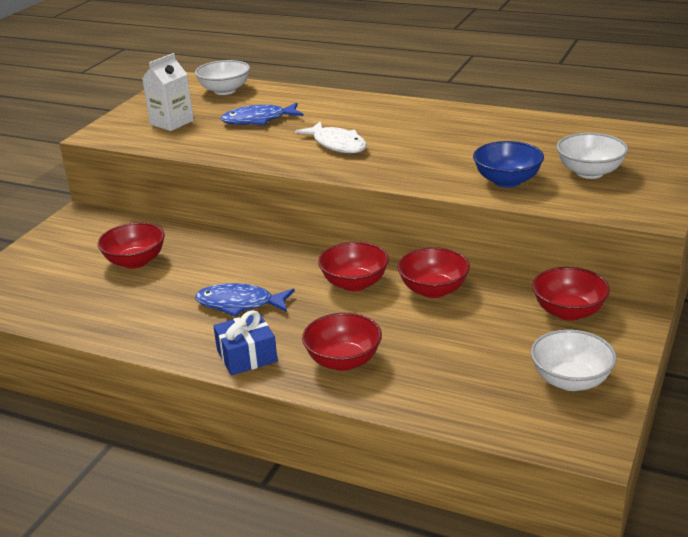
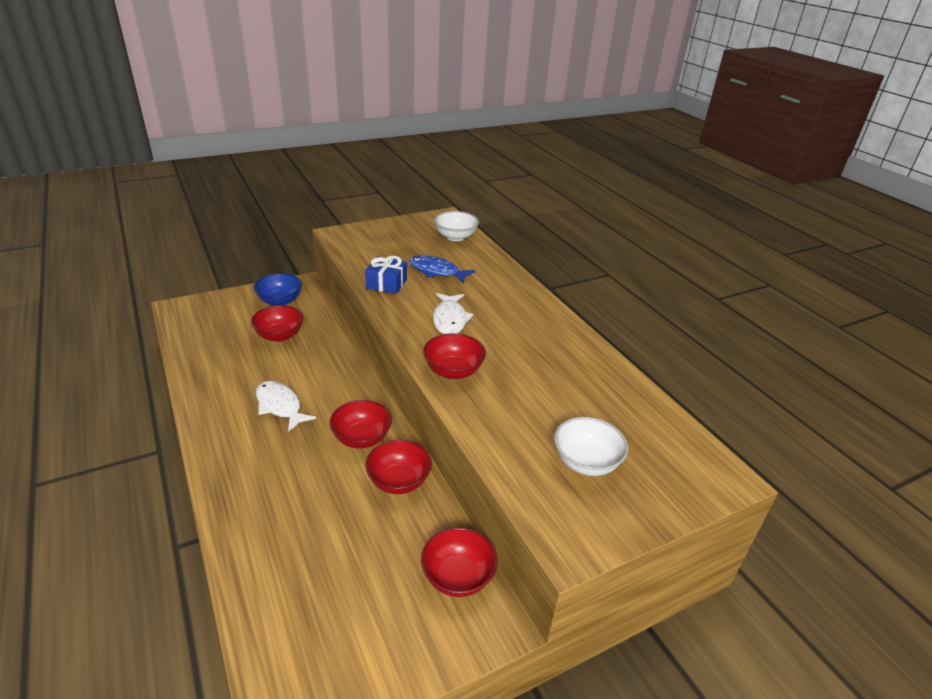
camera: 35 degrees right, 5 degrees up
(171, 122) = (387, 246): white carton -> none
(240, 304) = (280, 406): blue fish -> white fish
(247, 356) = (225, 450): blue gift -> blue gift (386, 283)
(343, 361) = (263, 498): red bowl -> red bowl (453, 371)
(507, 181) = (509, 427): blue bowl -> blue bowl (280, 301)
(570, 380) = (363, 645): white bowl -> none

